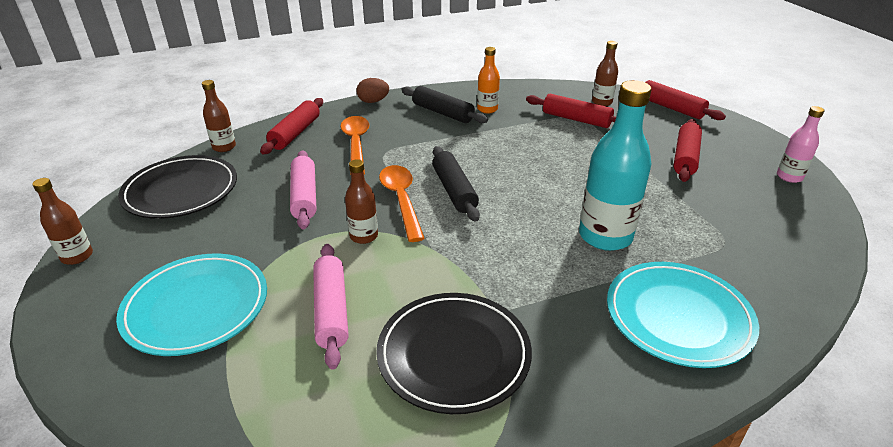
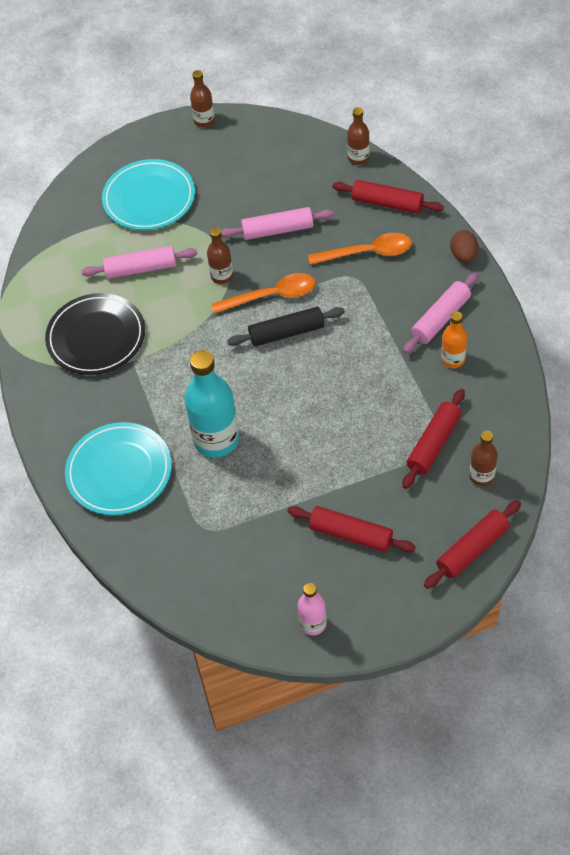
camera: 95 degrees right, 20 degrees up
(181, 191) = (285, 150): black plate -> none
(443, 113) = (440, 319): black rolling pin -> pink rolling pin

